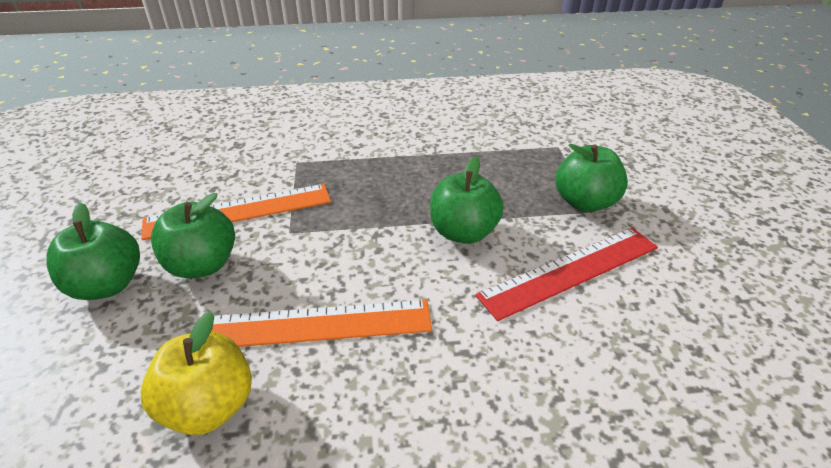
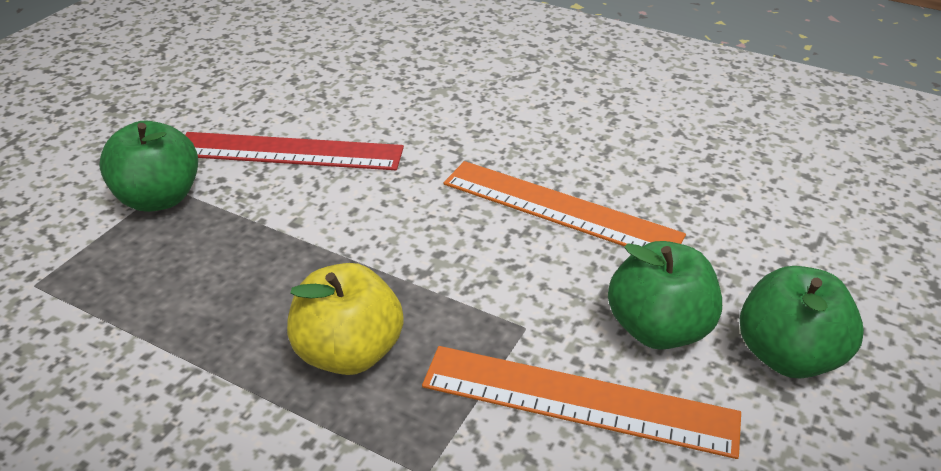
camera: 145 degrees left, 0 degrees up
(209, 406) = (683, 190): yellow apple -> yellow apple (349, 352)
(463, 232) = (329, 228): green apple -> none

